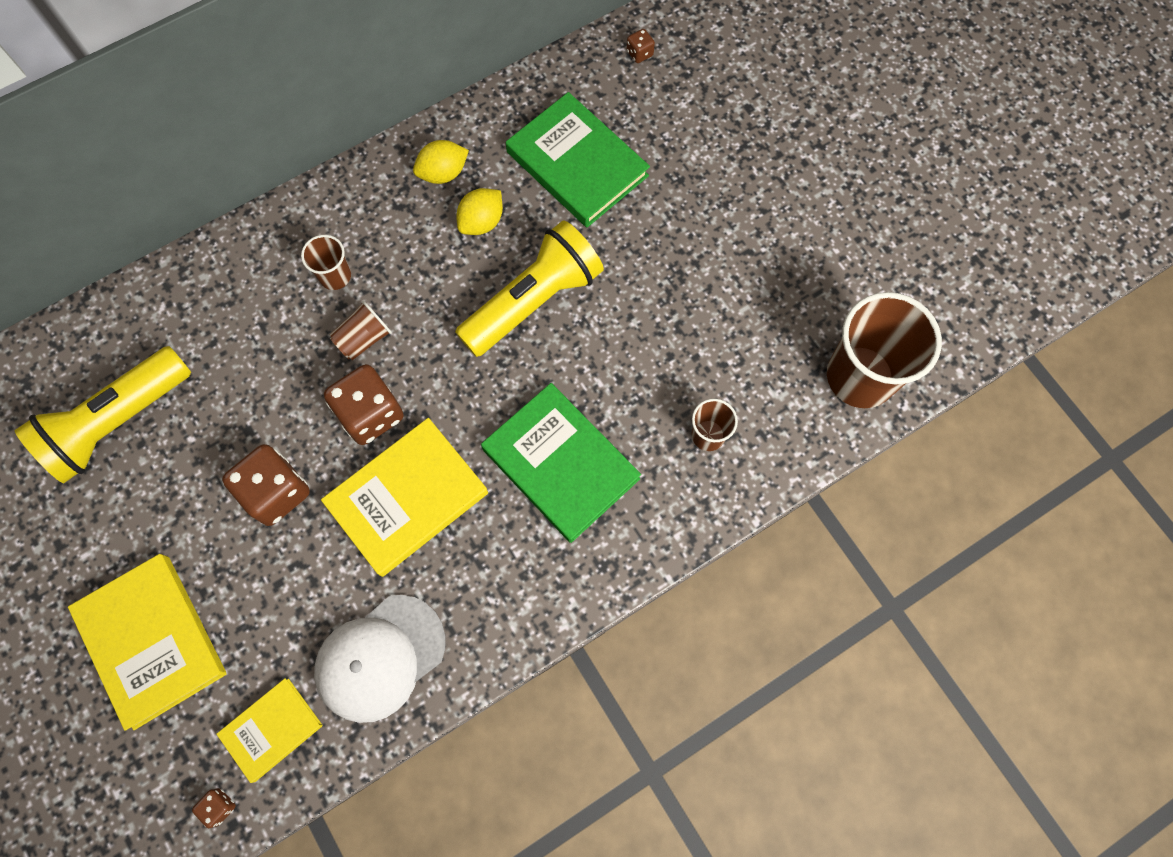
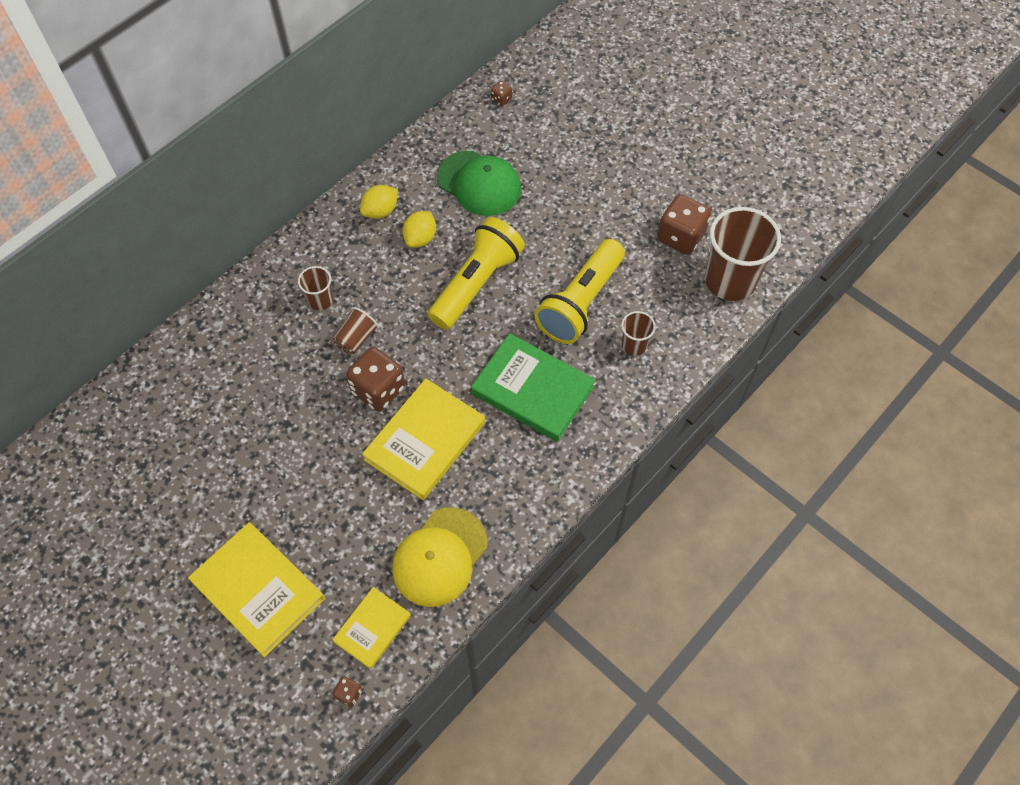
camera: 15 degrees left, 10 degrees down
(117, 422) = (181, 442): yellow flashlight -> yellow flashlight (580, 303)
(276, 492) = (323, 461): brown dice -> brown dice (680, 236)
(380, 658) = (440, 557): white cap -> yellow cap
(577, 164) = (479, 183): green book -> green cap

